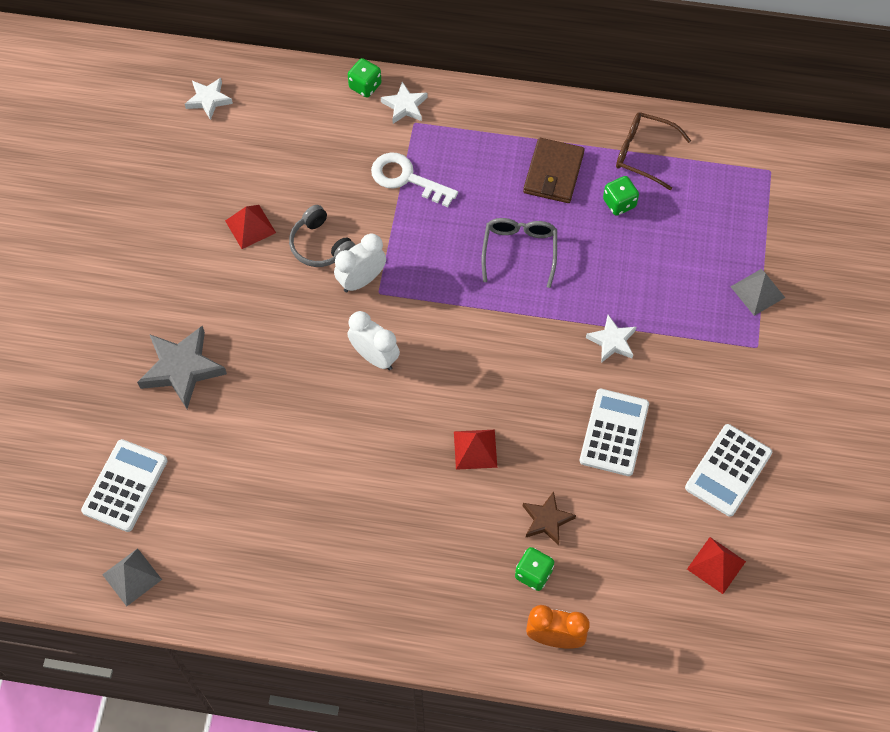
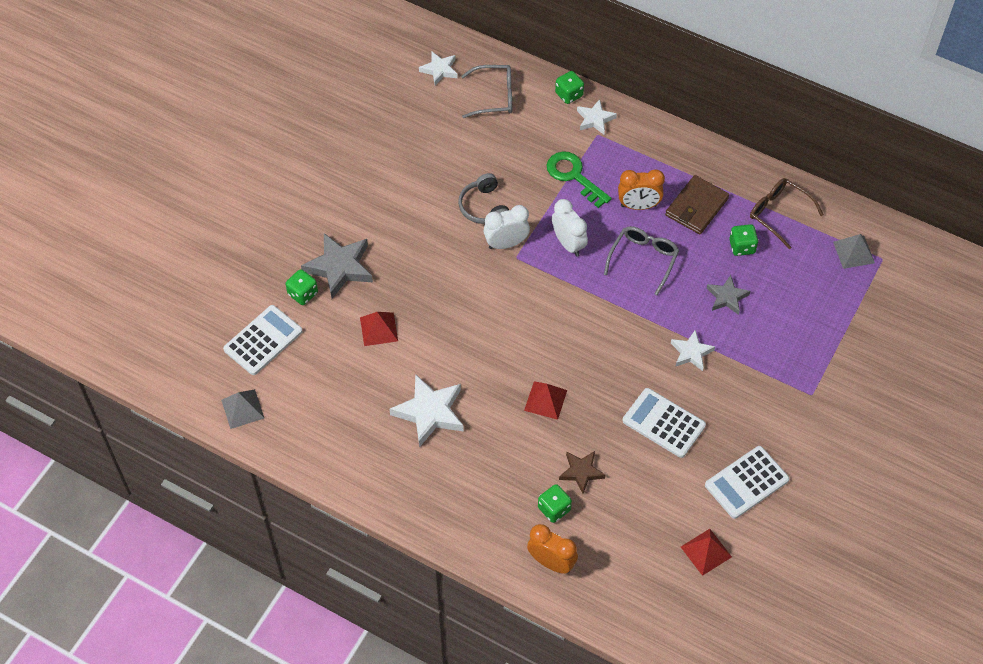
camera: 20 degrees right, 5 degrees down
(151, 414) = (303, 294): none -> green dice
(250, 226) = (434, 176): red pyramid -> red pyramid (379, 329)
(283, 113) = (494, 97): none -> grey glasses
(351, 507) = (429, 412): none -> white star
(375, 357) = (493, 305): white clock -> white clock (568, 244)
(406, 178) = (573, 176): white key -> green key
(490, 191) = (638, 206): none -> orange clock
(614, 432) = (663, 423): white calculator -> white calculator turned 90 degrees counterclockwise
(625, 265) = (727, 297): none -> grey star
(757, 292) = (830, 351): grey pyramid -> grey pyramid (853, 252)

